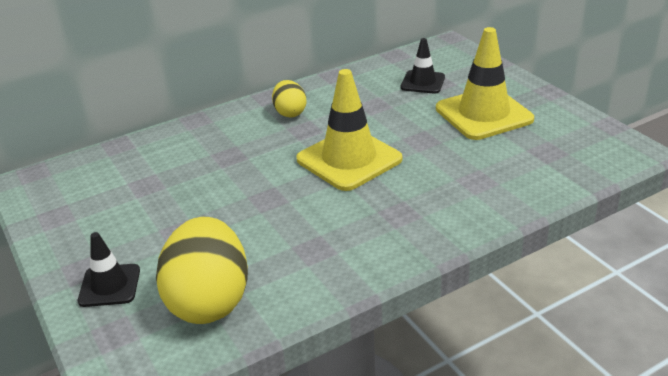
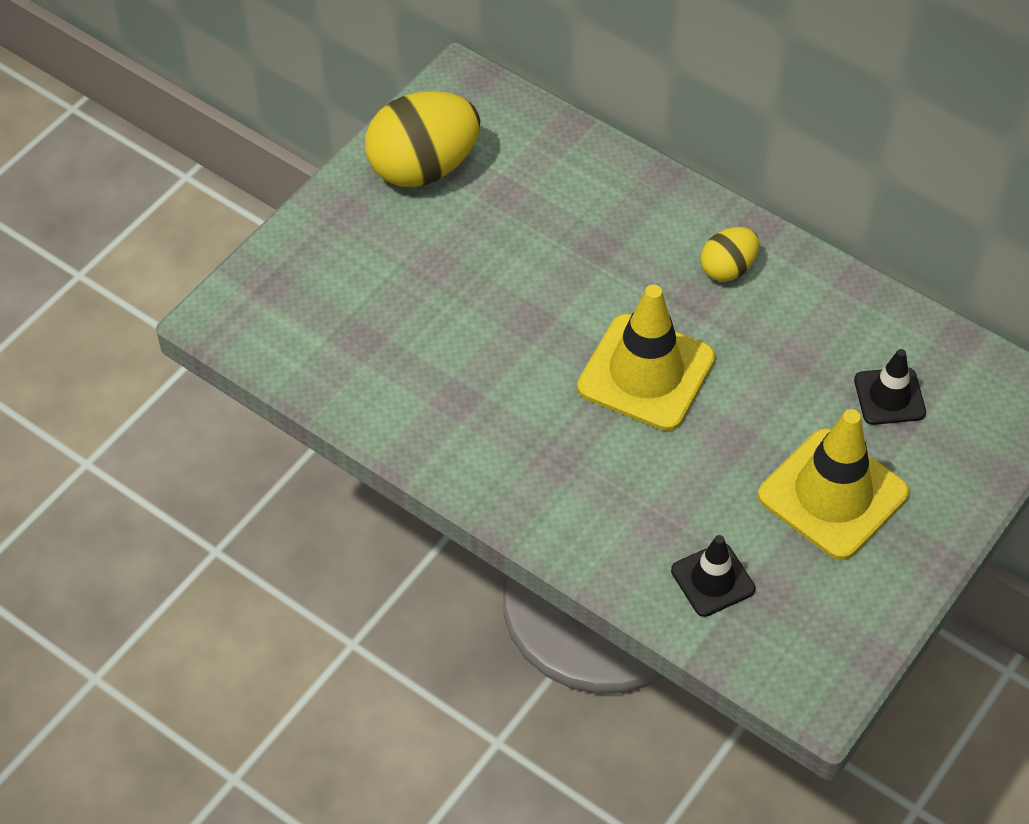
camera: 65 degrees right, 20 degrees up
(109, 285) = (329, 247): black traffic cone -> black traffic cone (712, 580)
(209, 301) = (340, 339): yellow egg -> yellow egg (423, 168)

